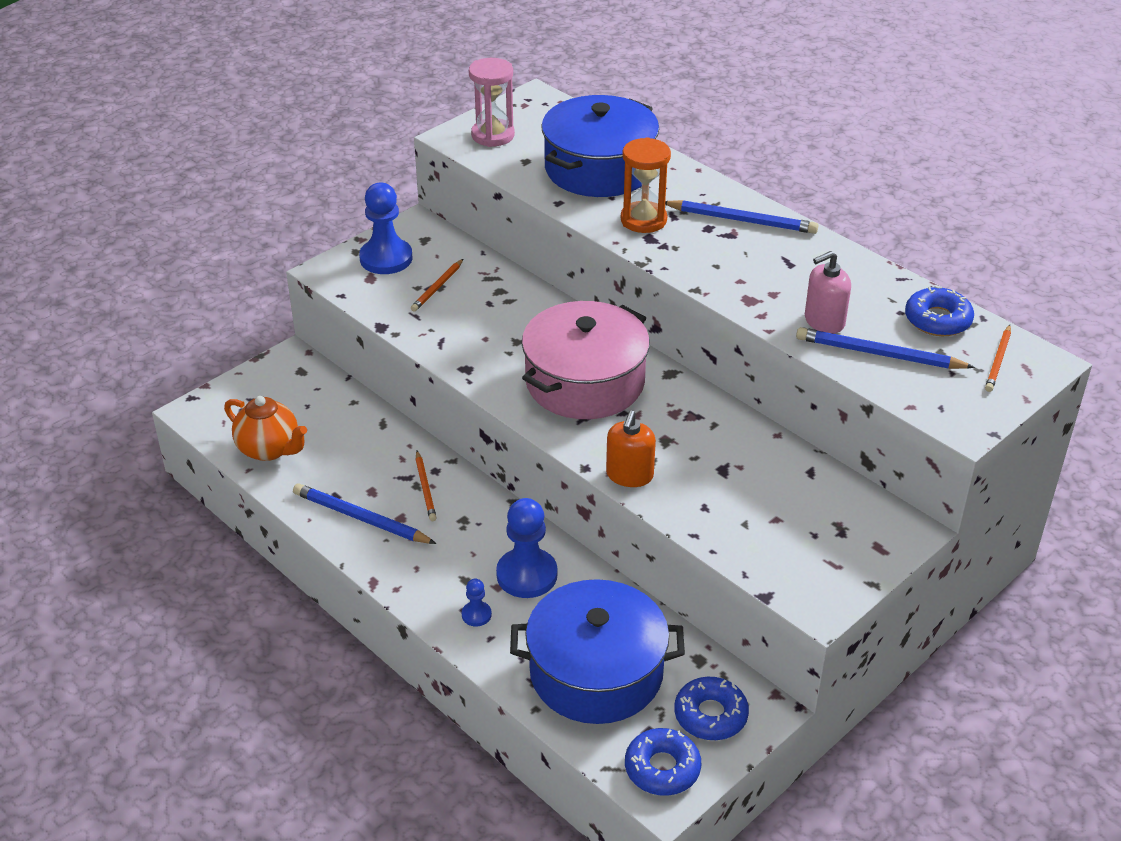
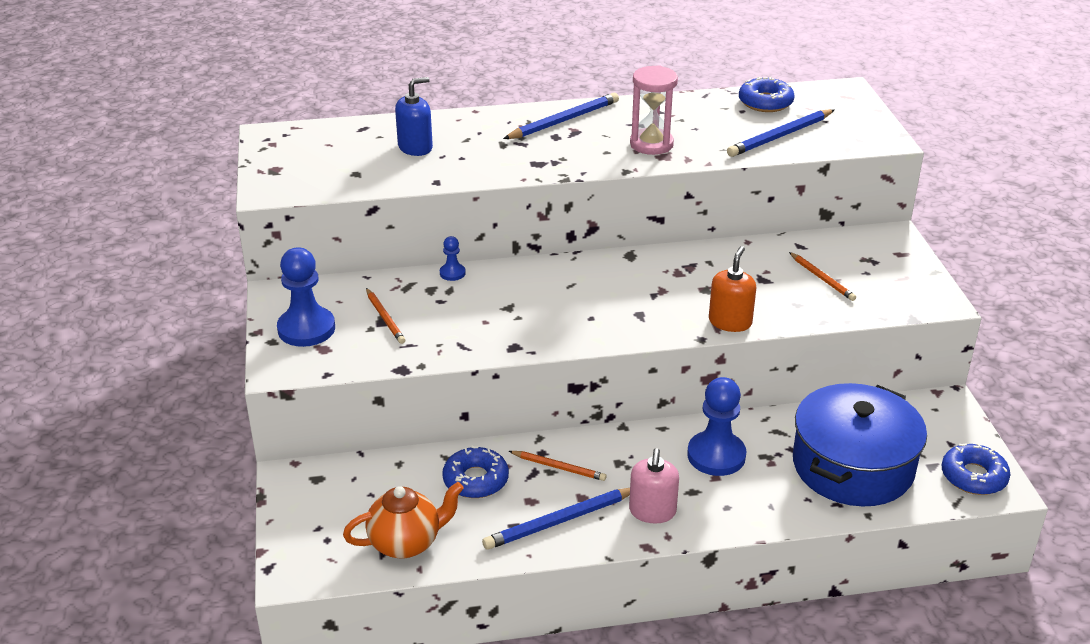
camera: 55 degrees left, 5 degrees down
(476, 615) = (738, 502): blue pawn -> blue pawn (452, 273)
(493, 135) = (295, 173): pink hourglass -> pink hourglass (651, 144)
(585, 382) = (598, 297): pink pot -> none
(599, 169) = (415, 147): blue pot -> blue soap dispenser
(629, 475) = (730, 322): orange soap dispenser -> orange soap dispenser turned 120 degrees counterclockwise
(643, 220) = (511, 156): orange hourglass -> none
(710, 715) = (936, 430): blue donut -> blue donut (475, 480)
(824, 321) = (722, 140): pink soap dispenser -> pink soap dispenser (652, 511)
(998, 360) = (830, 102): orange pencil -> orange pencil (821, 278)

